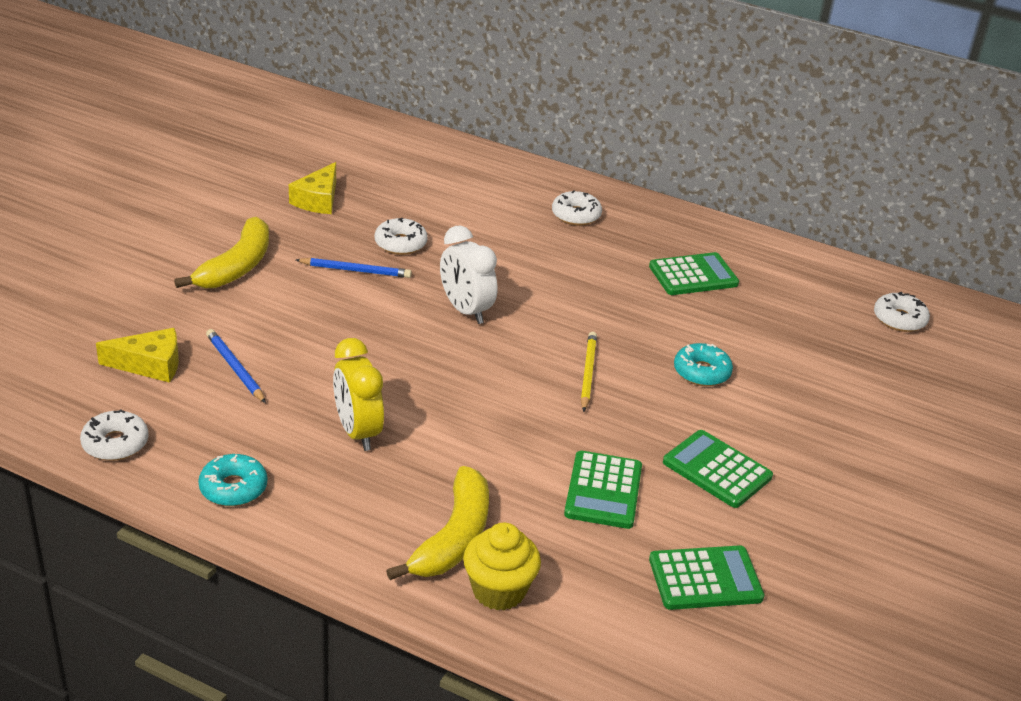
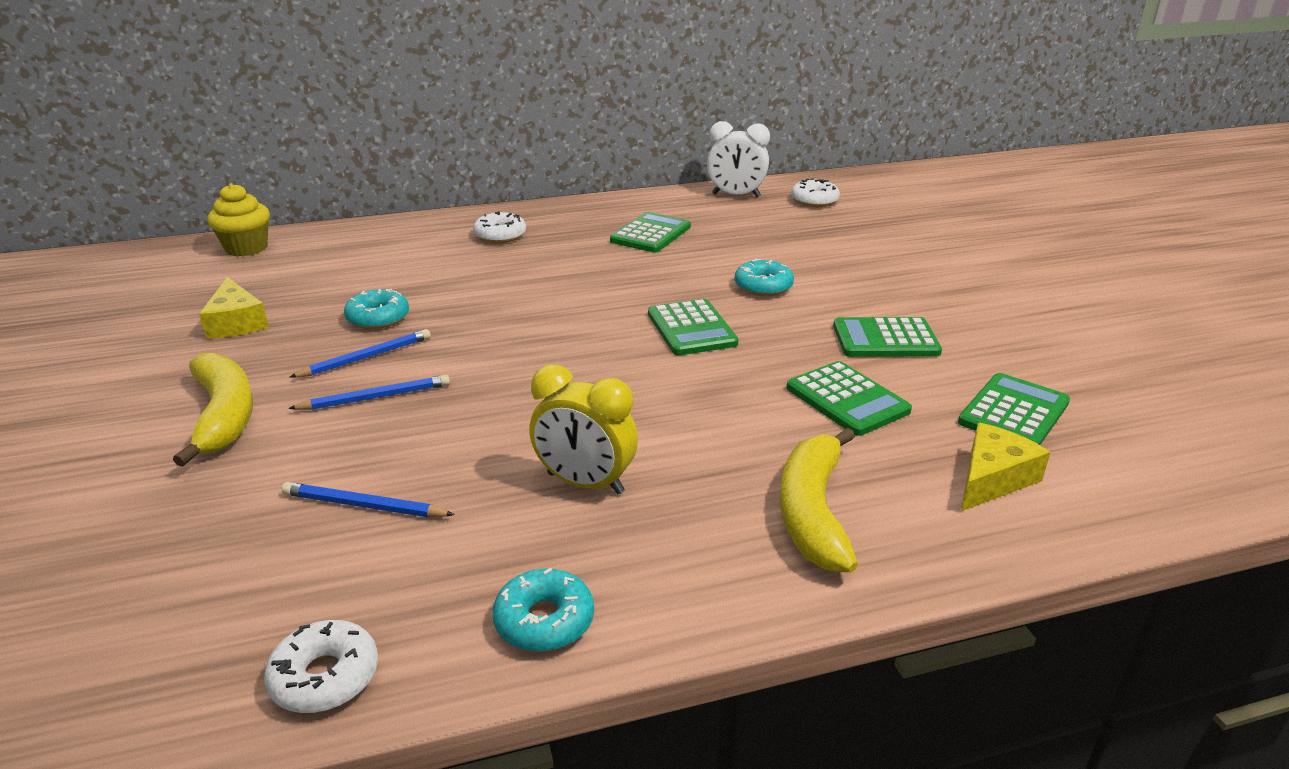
camera: 40 degrees left, 5 degrees down
(150, 364) = (249, 563): yellow cheese -> yellow cheese (992, 478)
(325, 303) = (375, 397): none -> blue pencil
(400, 243) = (378, 318): white donut -> turquoise donut
(453, 537) = (813, 512): yellow banana -> yellow banana turned 150 degrees counterclockwise
(465, 311) = (520, 337): white clock -> white clock (736, 195)
(499, 590) = (919, 527): yellow cupcake -> yellow cupcake (246, 248)
(588, 373) = (691, 329): yellow pencil -> green calculator

